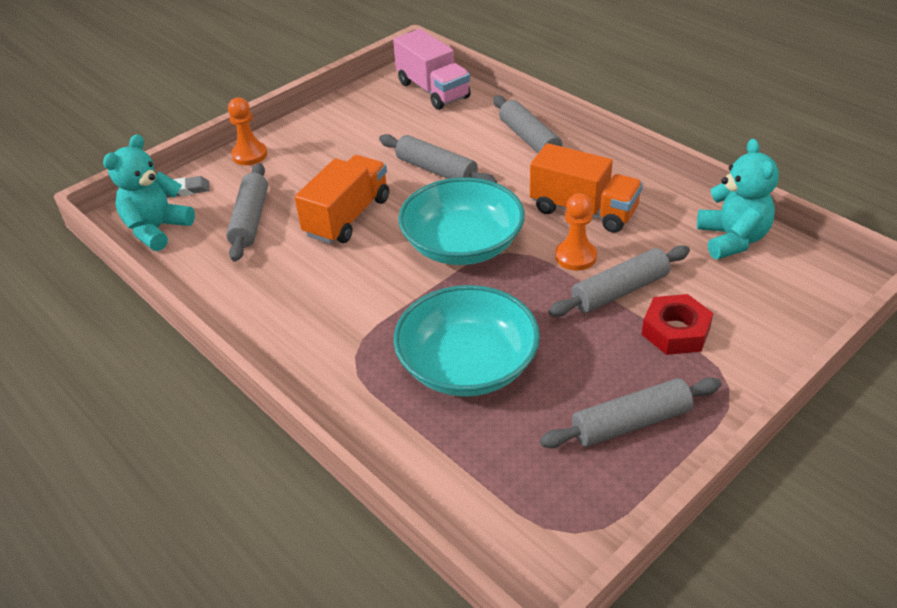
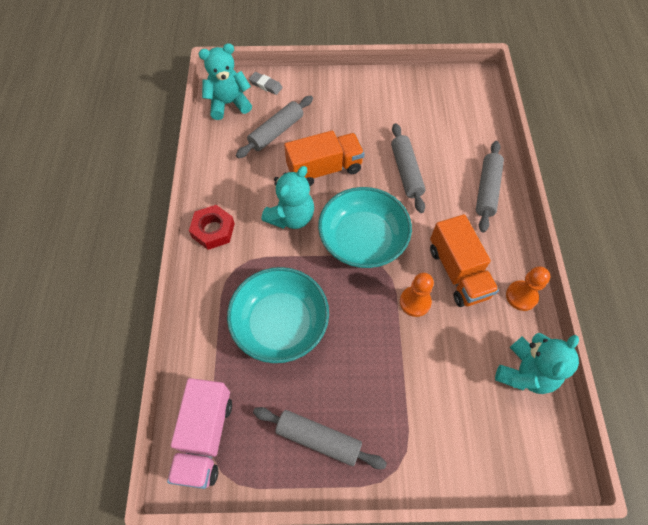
camera: 40 degrees right, 20 degrees up
(249, 155) = (320, 83): orange pawn -> orange pawn (521, 296)
(362, 275) = (291, 217): none -> turquoise teddy bear
(433, 90) = (470, 105): pink truck -> pink truck (205, 437)
(619, 291) = (412, 348): grey rolling pin -> none
(675, 331) = (411, 405): red nut -> red nut (213, 230)

